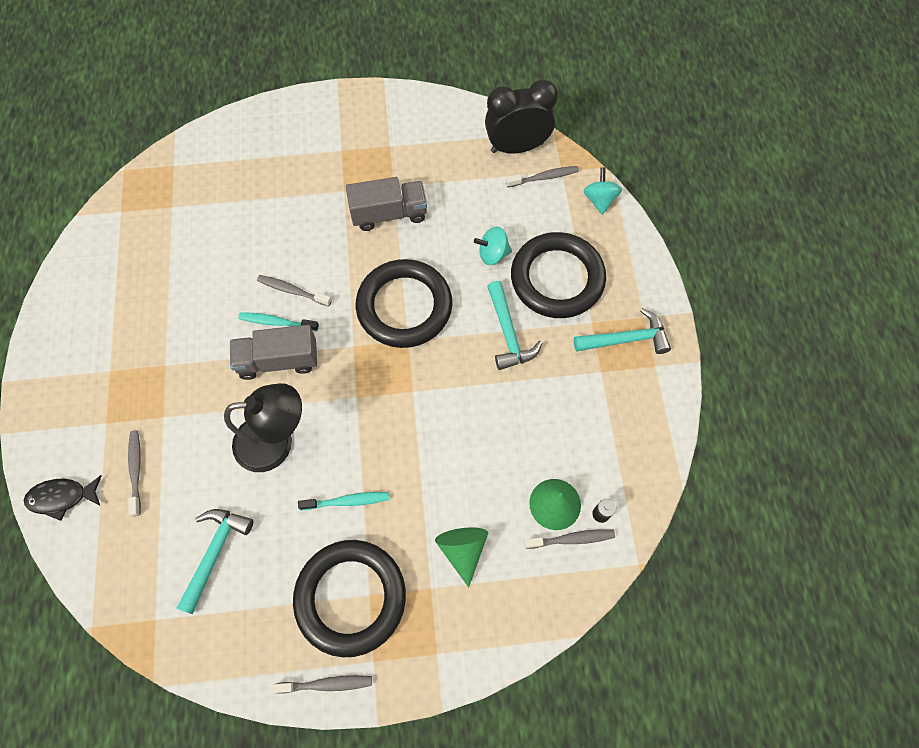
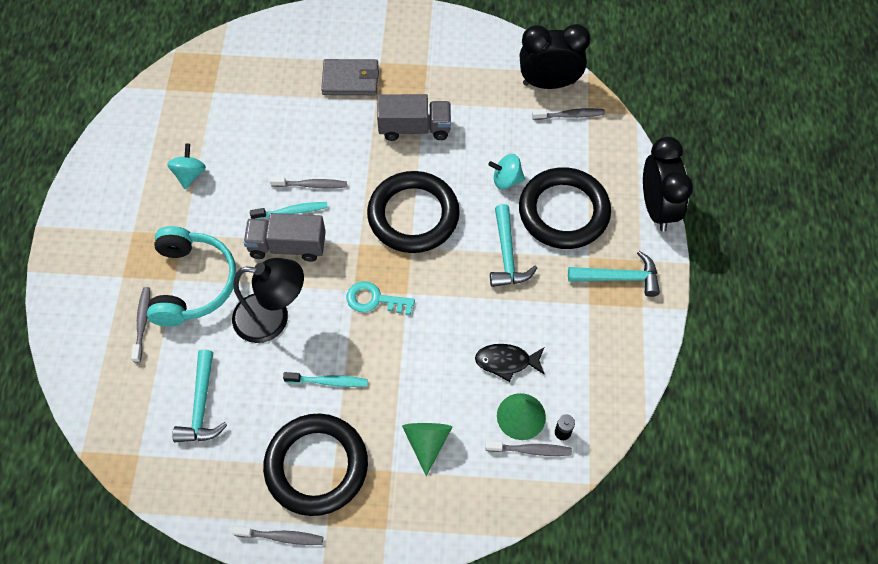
camera: 10 degrees right, 5 degrees down
(62, 497) = (73, 335): black fish -> black fish (506, 362)
(183, 417) = (193, 283): none -> turquoise headphones
(215, 552) = (201, 406): turquoise hammer -> turquoise hammer turned 150 degrees clockwise
(276, 322) = (292, 211): turquoise toothbrush -> turquoise toothbrush turned 150 degrees clockwise
(292, 290) = (311, 185): grey toothbrush -> grey toothbrush turned 150 degrees clockwise
(314, 173) = (350, 80): none -> grey wallet
(380, 403) = (374, 300): none -> turquoise key
(599, 200) = (619, 144): turquoise spinning top -> turquoise spinning top (189, 174)
(649, 260) = (657, 208): none -> black clock

